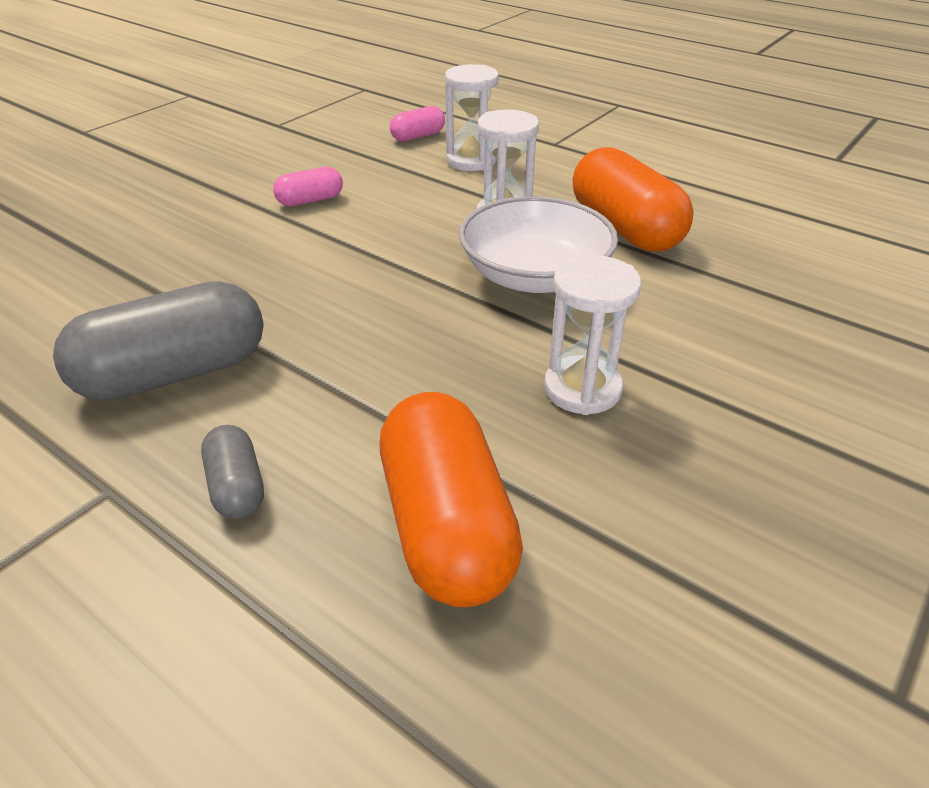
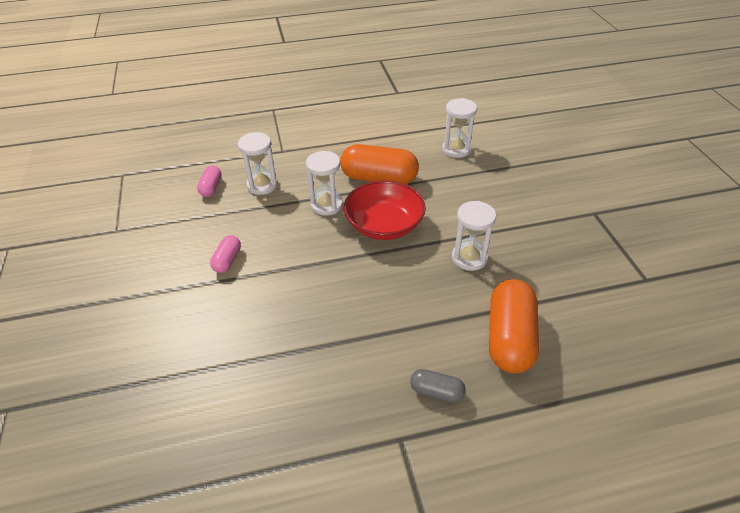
camera: 50 degrees left, 5 degrees up
(174, 373) = (333, 382): grey capsule -> none
(447, 526) = (509, 338): orange capsule -> orange capsule turned 75 degrees clockwise
(535, 276) = (384, 225): white bowl -> red bowl
(818, 261) = (456, 149): none -> white hourglass

